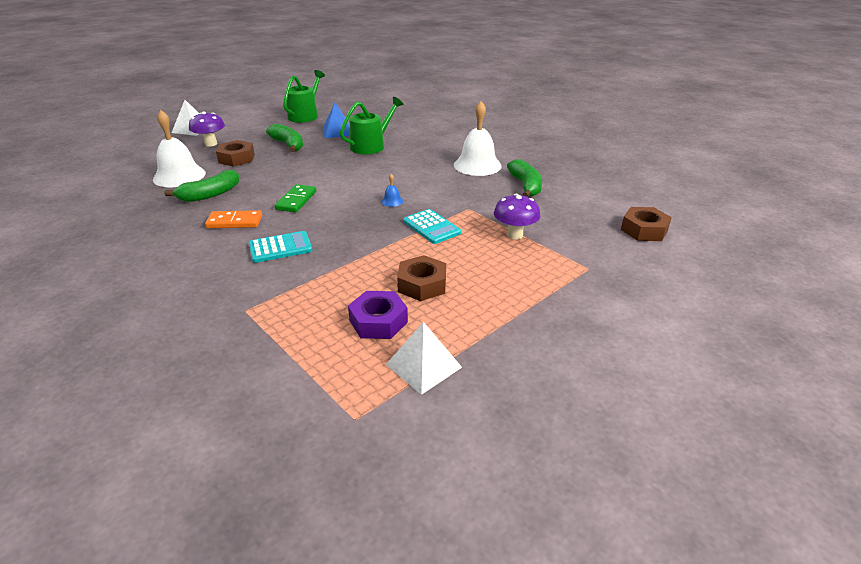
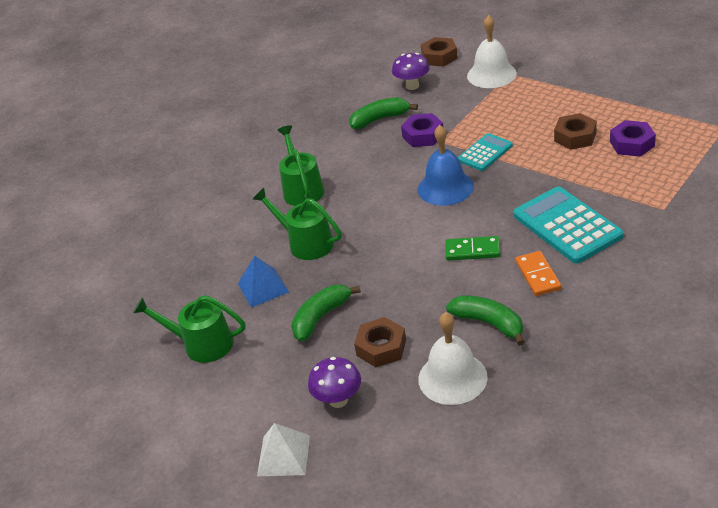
camera: 95 degrees left, 5 degrees up
(280, 248) = (567, 226): turquoise calculator -> turquoise calculator, size x1.74
(392, 201) = (445, 187): blue bell -> blue bell, size x2.41
(423, 366) = (662, 115): white pyramid -> none
(439, 149) = (302, 189): none -> green watering can
(477, 165) = (340, 155): white bell -> white bell (491, 74)
(484, 202) = (423, 135): none -> purple nut
(514, 235) = (476, 110): purple mushroom -> purple mushroom (412, 86)

